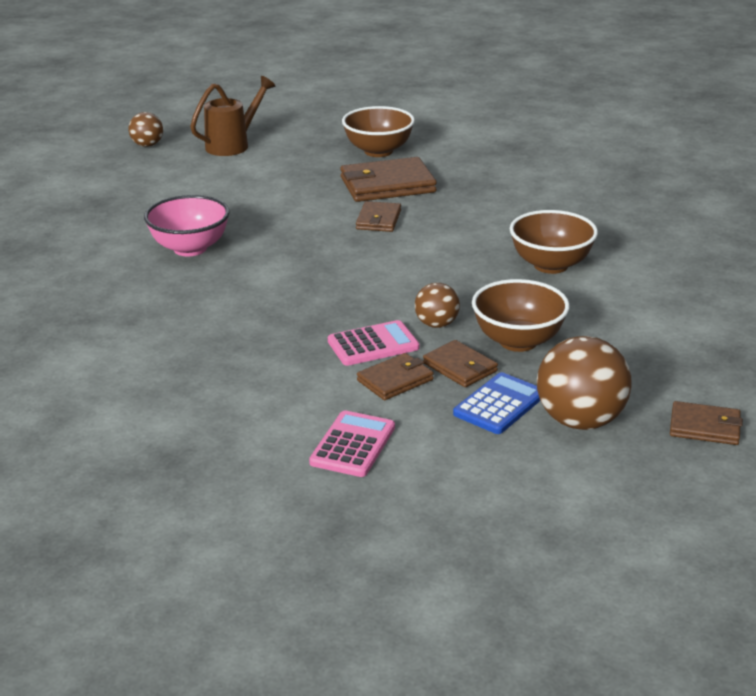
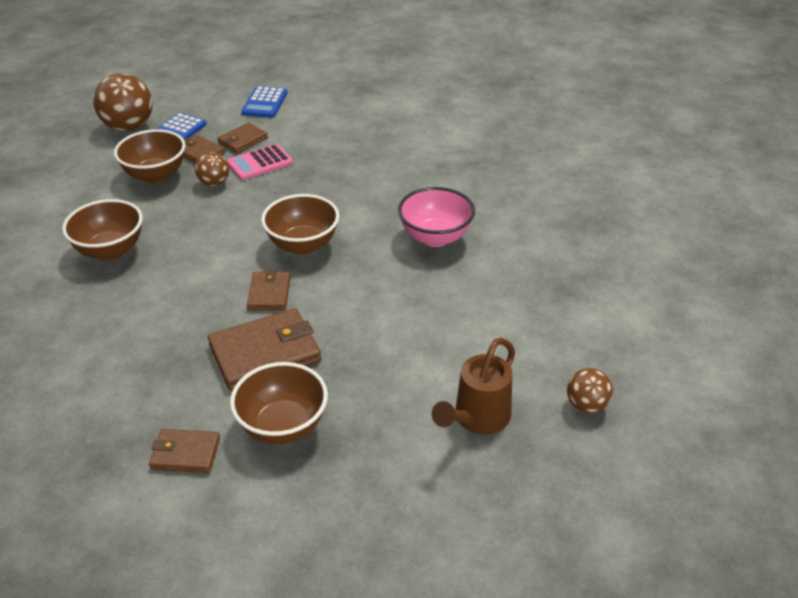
camera: 170 degrees right, 10 degrees up
(336, 253) = (303, 245): none -> brown bowl
(353, 445) = (265, 103): pink calculator -> blue calculator
(705, 427) = (54, 130): brown wallet -> brown wallet (185, 453)

